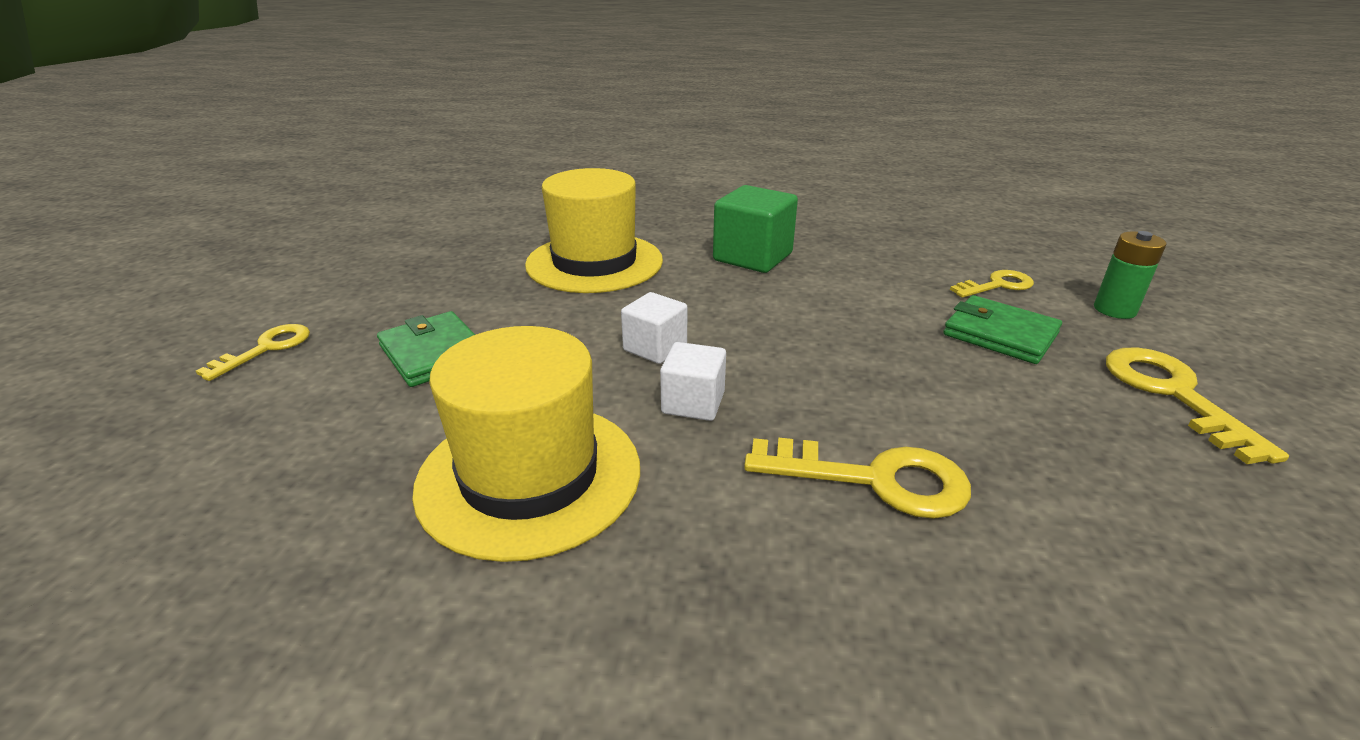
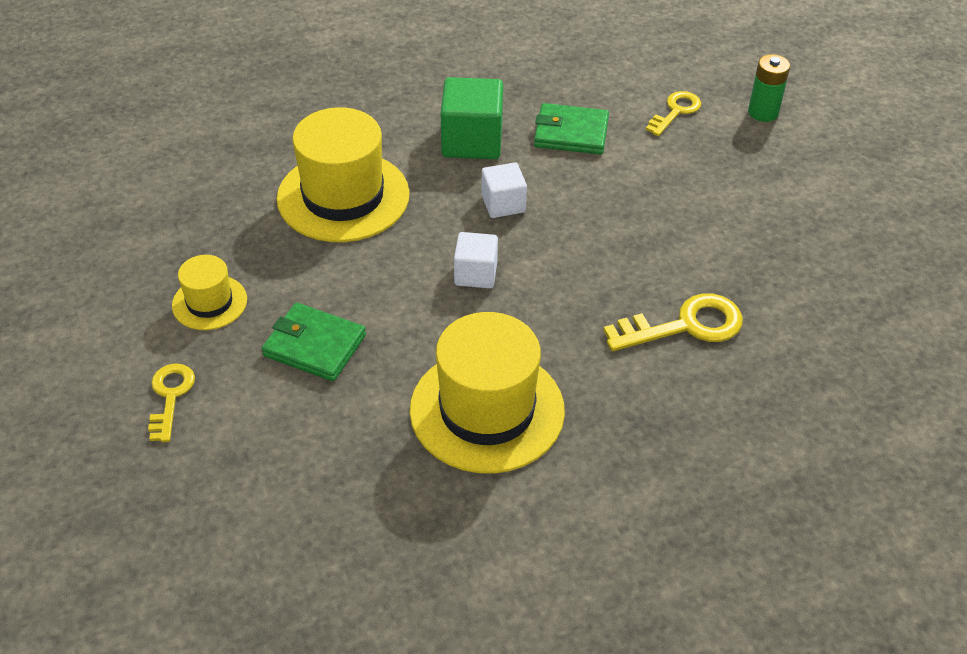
camera: 30 degrees left, 15 degrees up
(395, 297) = (209, 302): none -> yellow hat
(693, 403) = (541, 313): white cube -> white cube (503, 204)
(1000, 334) = (700, 168): green wallet -> green wallet (571, 133)
(1172, 394) = (819, 188): yellow key -> none

